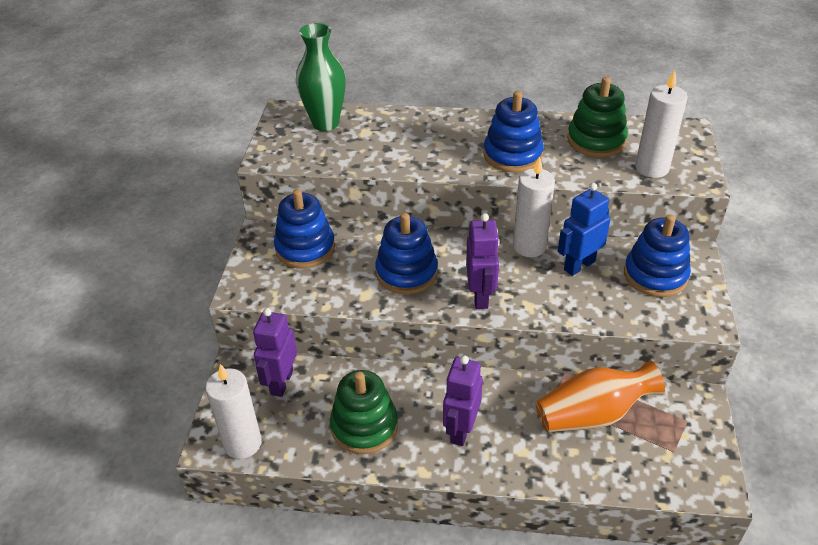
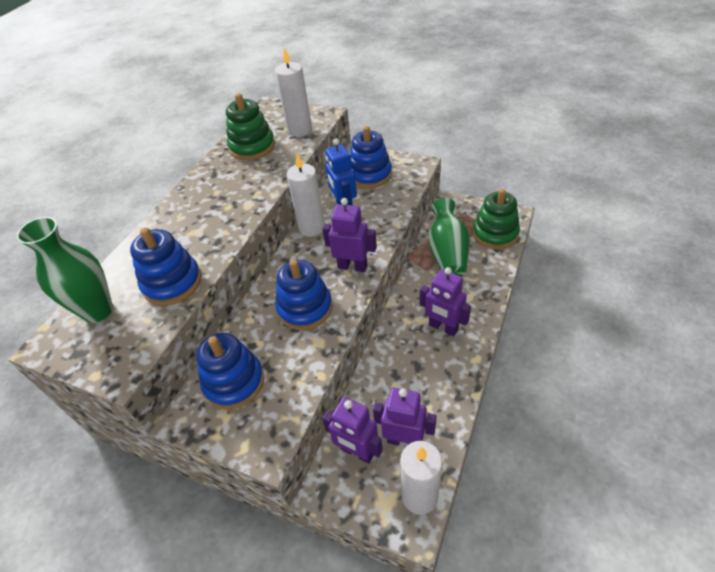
camera: 70 degrees left, 5 degrees up
(300, 419) = (404, 440): none -> purple robot
(364, 426) = (424, 391): green stacking toy -> green stacking toy (495, 233)
(512, 155) = (240, 192): blue stacking toy -> blue stacking toy (172, 283)
(593, 414) = (447, 253): orange vase -> green vase

